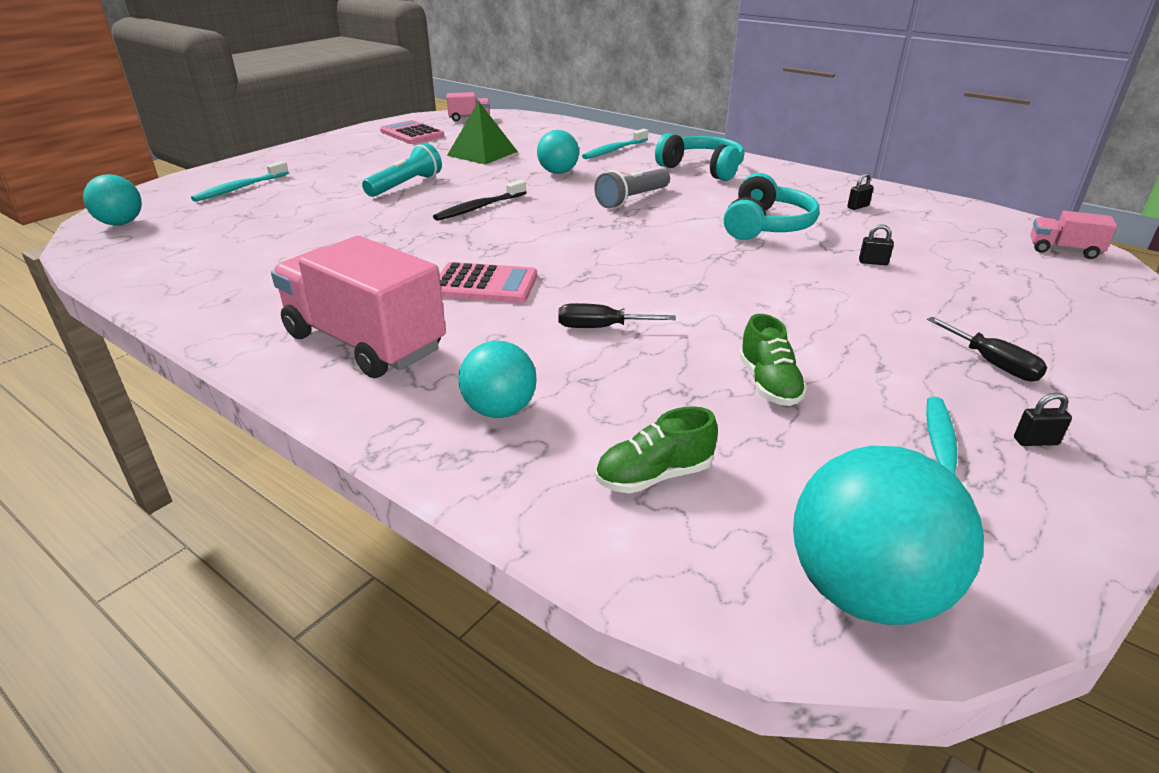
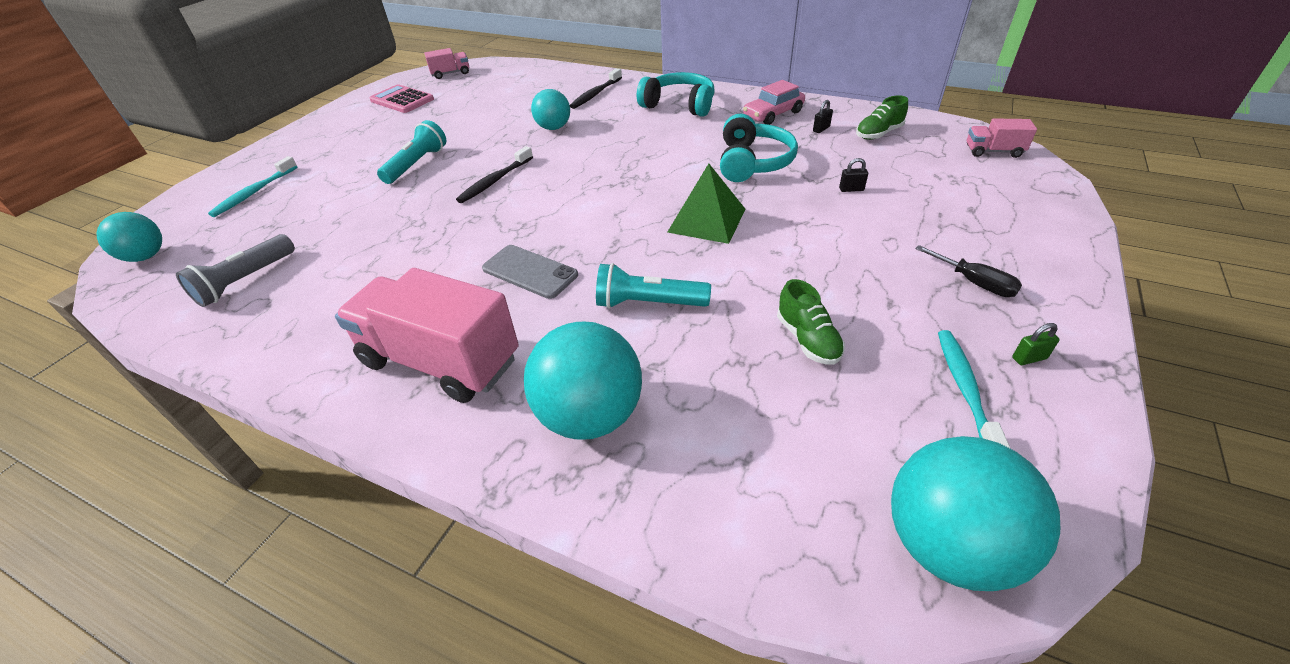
camera: 10 degrees left, 10 degrees up
(482, 153) = (476, 115): green pyramid -> green pyramid (706, 220)
(485, 284) = (529, 272): pink calculator -> grey phone
(500, 410) = (590, 415): turquoise ball -> turquoise ball, size x1.62
(601, 327) = (648, 303): black screwdriver -> turquoise flashlight
(614, 150) = (595, 94): turquoise toothbrush -> black toothbrush
(632, 199) = (629, 150): grey flashlight -> grey flashlight (245, 281)
(654, 476) = (745, 461): green shoe -> green shoe (878, 134)
(806, 188) = (773, 114): none -> pink car
(1035, 441) = (1029, 358): black padlock -> green padlock

